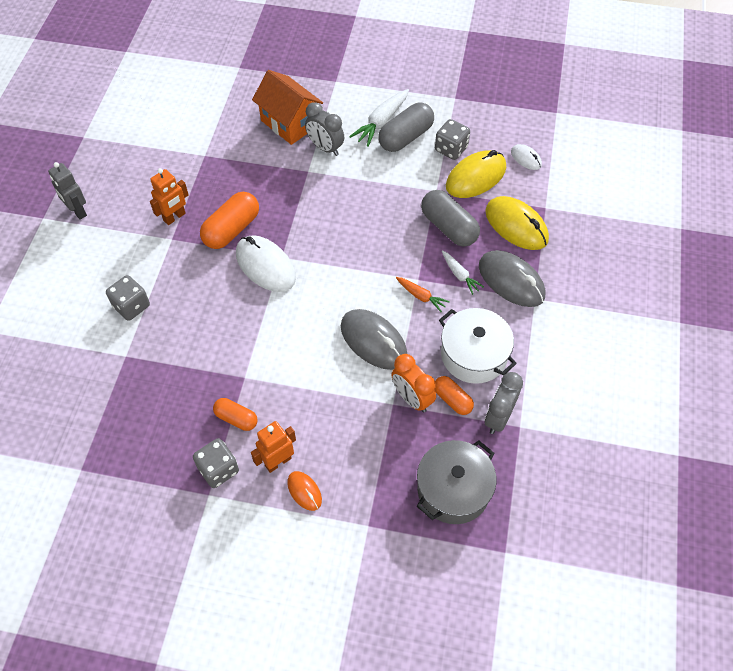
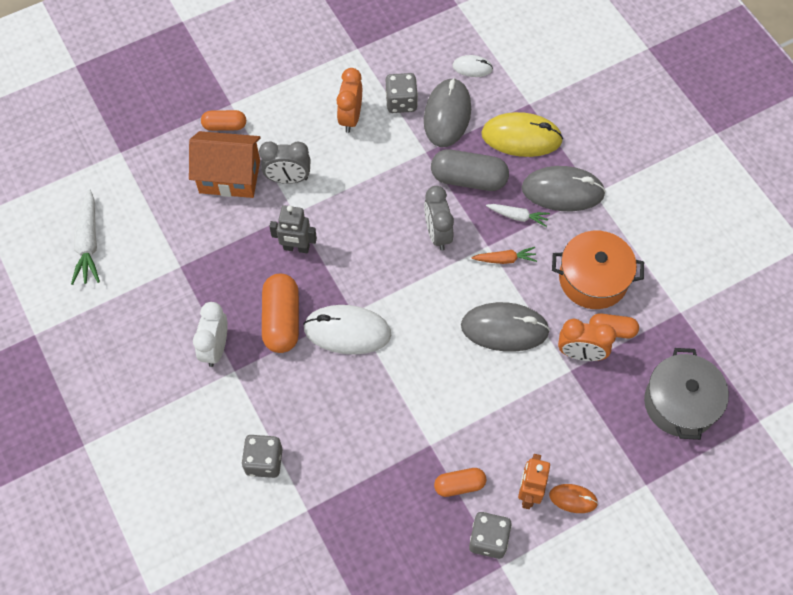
camera: 40 degrees left, 5 degrees up
(77, 211) = (112, 413): grey robot -> grey robot (296, 248)
(174, 217) = (215, 348): orange robot -> white clock
(318, 91) = (225, 126): none -> orange capsule
(381, 122) = (314, 117): white carrot -> white carrot (88, 243)
(405, 137) = (350, 118): grey capsule -> orange clock
(474, 355) = (593, 279): white pot -> orange pot
(475, 177) = (447, 115): yellow mouse -> grey mouse
(498, 417) = (658, 317): grey clock -> grey clock (437, 234)

